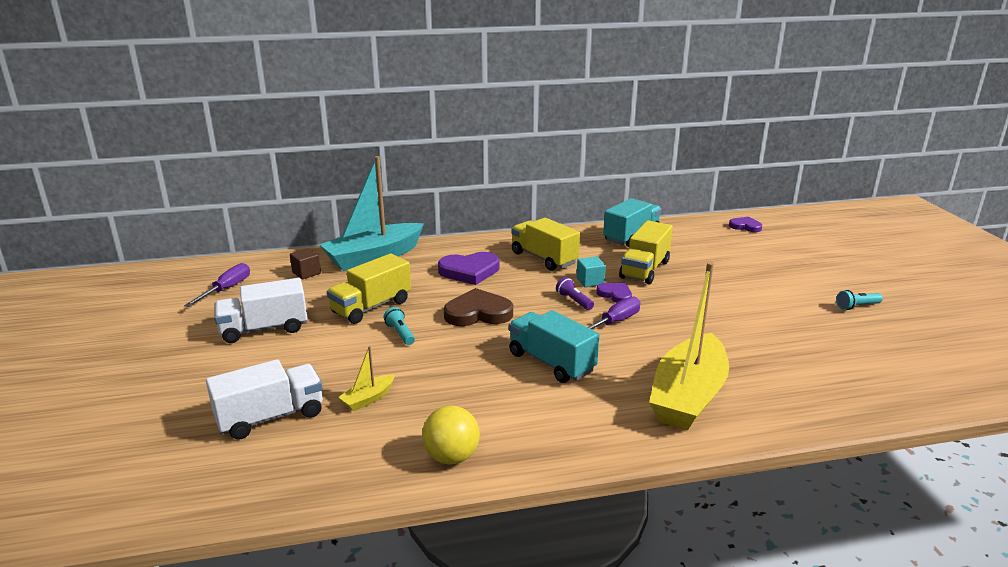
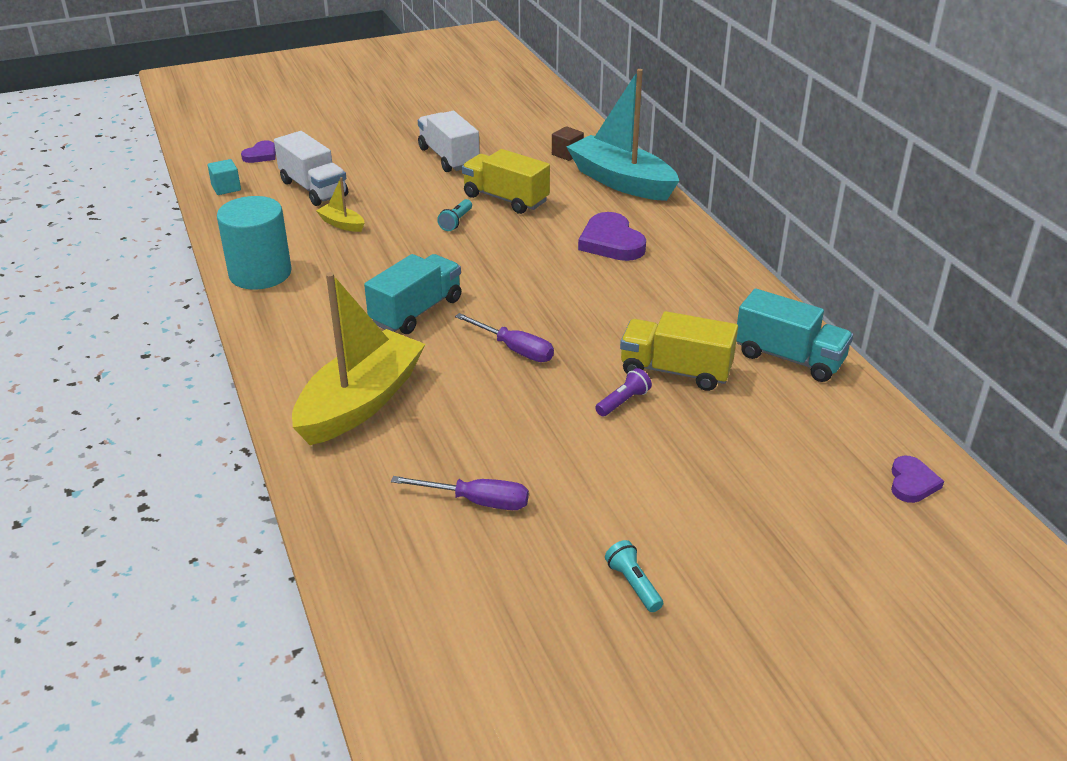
camera: 80 degrees right, 10 degrees up
(226, 289) = (518, 126): purple screwdriver -> purple screwdriver (477, 501)
(400, 333) = (456, 222): turquoise flashlight -> turquoise flashlight turned 150 degrees clockwise
(451, 457) = (260, 273): yellow ball -> turquoise cylinder
(478, 313) = (511, 259): brown heart -> none
(544, 258) = (673, 289): yellow truck -> none
(574, 301) = (560, 318): purple flashlight -> purple flashlight (623, 402)
(590, 281) = (619, 327): turquoise cube -> turquoise cube (226, 188)
(615, 294) = (589, 348): purple heart -> purple heart (261, 155)
(688, 396) = (361, 402): yellow boat -> yellow boat turned 105 degrees clockwise

